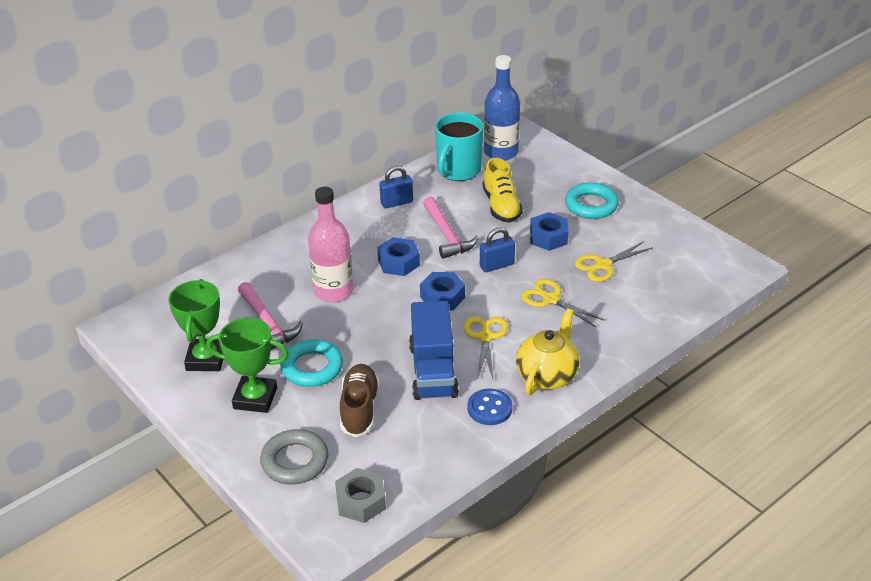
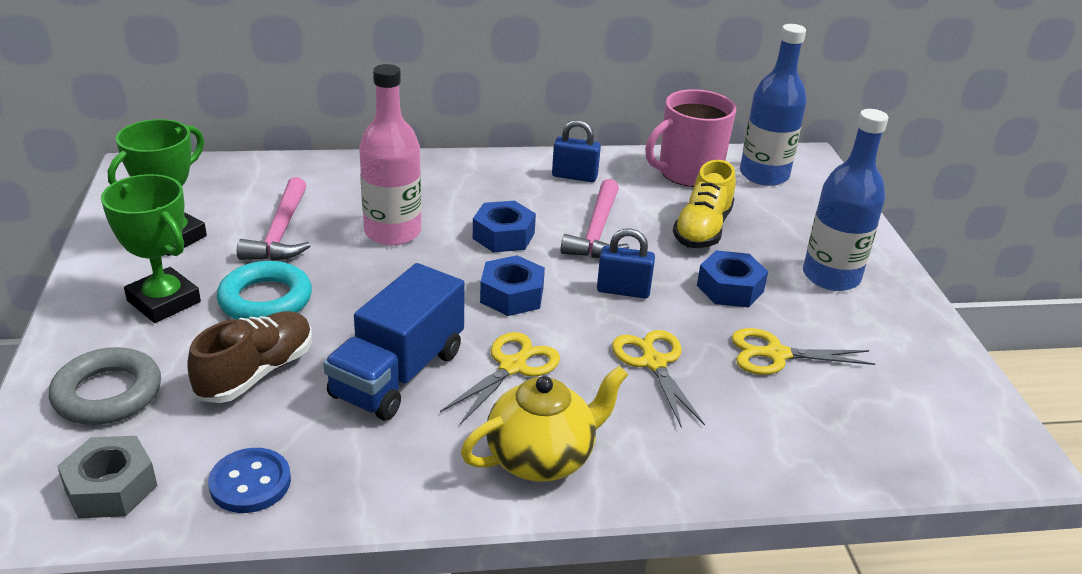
camera: 30 degrees right, 5 degrees down
(458, 170) = (688, 173): turquoise mug -> pink mug
(489, 408) = (414, 459): blue button -> blue button (250, 483)
(591, 205) = (831, 276): turquoise ring -> blue bottle

